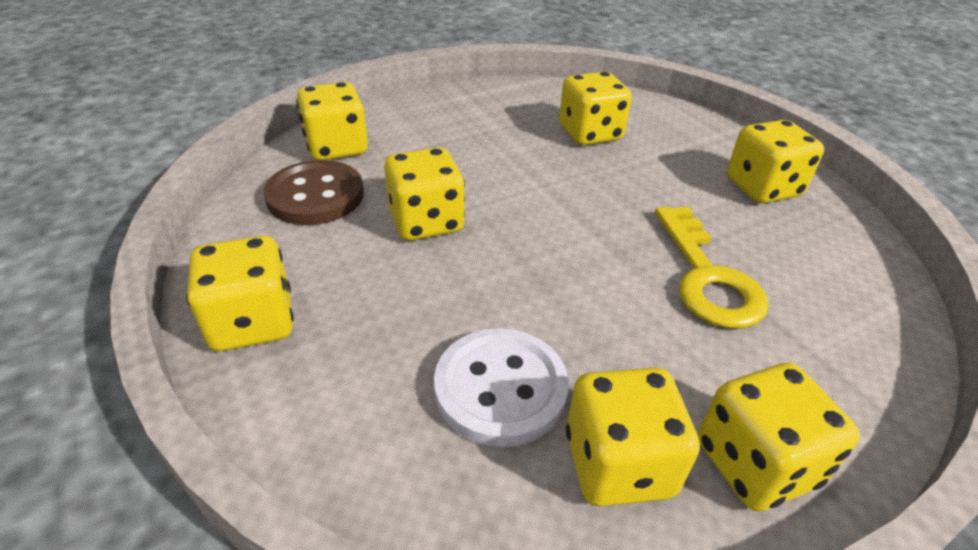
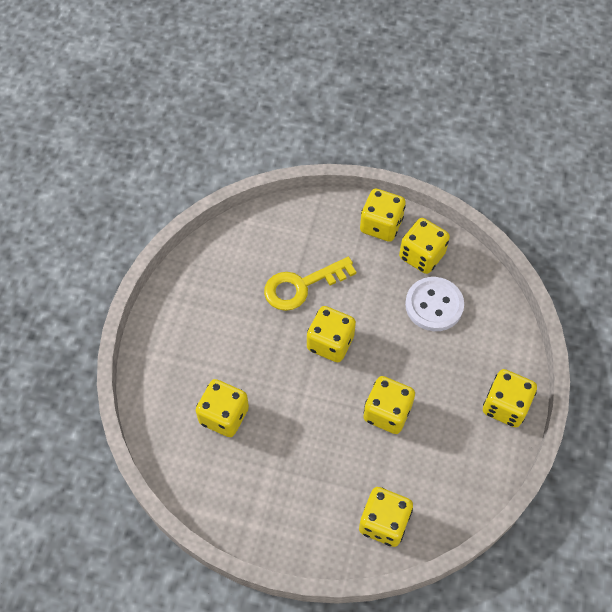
camera: 135 degrees left, 20 degrees up
(315, 196) = (427, 479): brown button -> none
(707, 277) = (301, 286): yellow key -> yellow key turned 150 degrees counterclockwise
(762, 188) = (199, 305): yellow dice -> yellow dice (330, 343)

